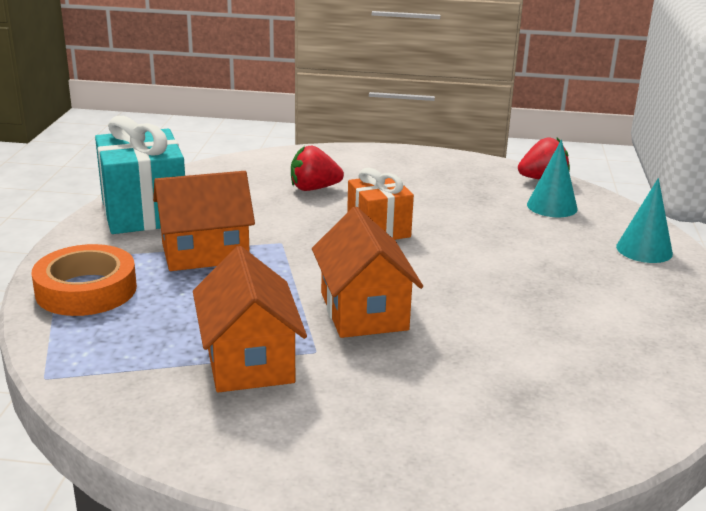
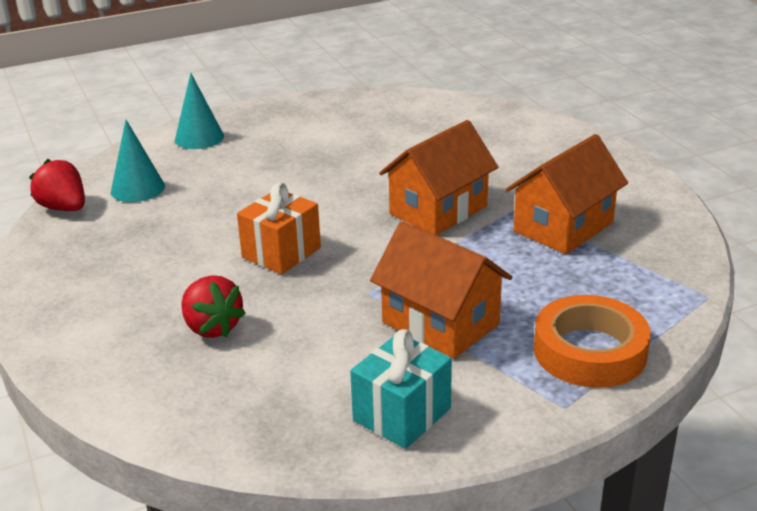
camera: 120 degrees left, 5 degrees up
(144, 212) = (402, 414): turquoise gift -> turquoise gift, size x0.63

